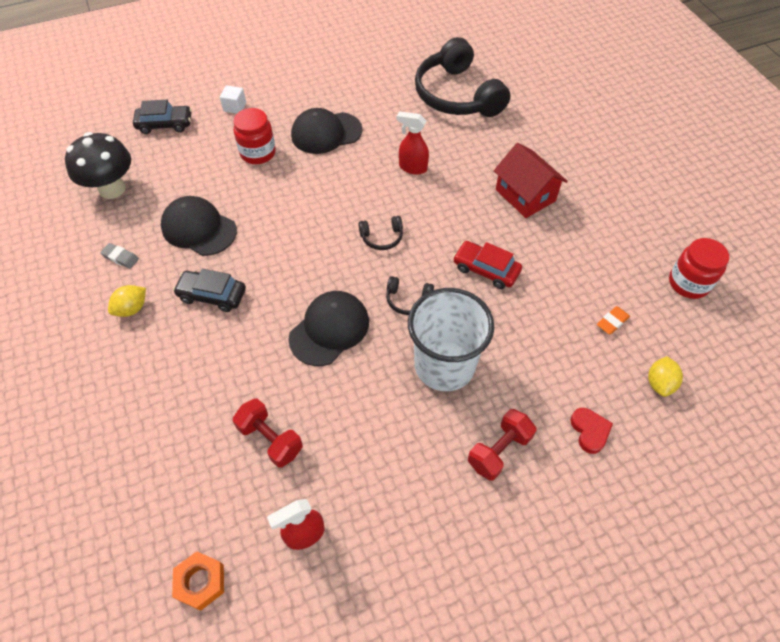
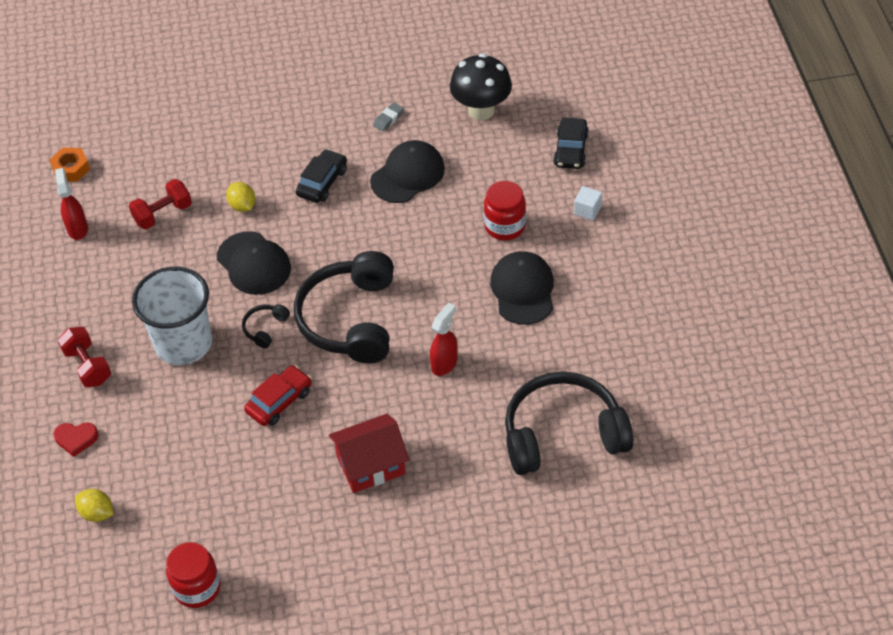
camera: 105 degrees right, 5 degrees down
(132, 309) = (326, 128): yellow lemon -> yellow lemon (242, 206)
(382, 237) = (350, 319): black headphones -> black headphones, size x2.45
(612, 322) = (177, 496): orange eraser -> none

